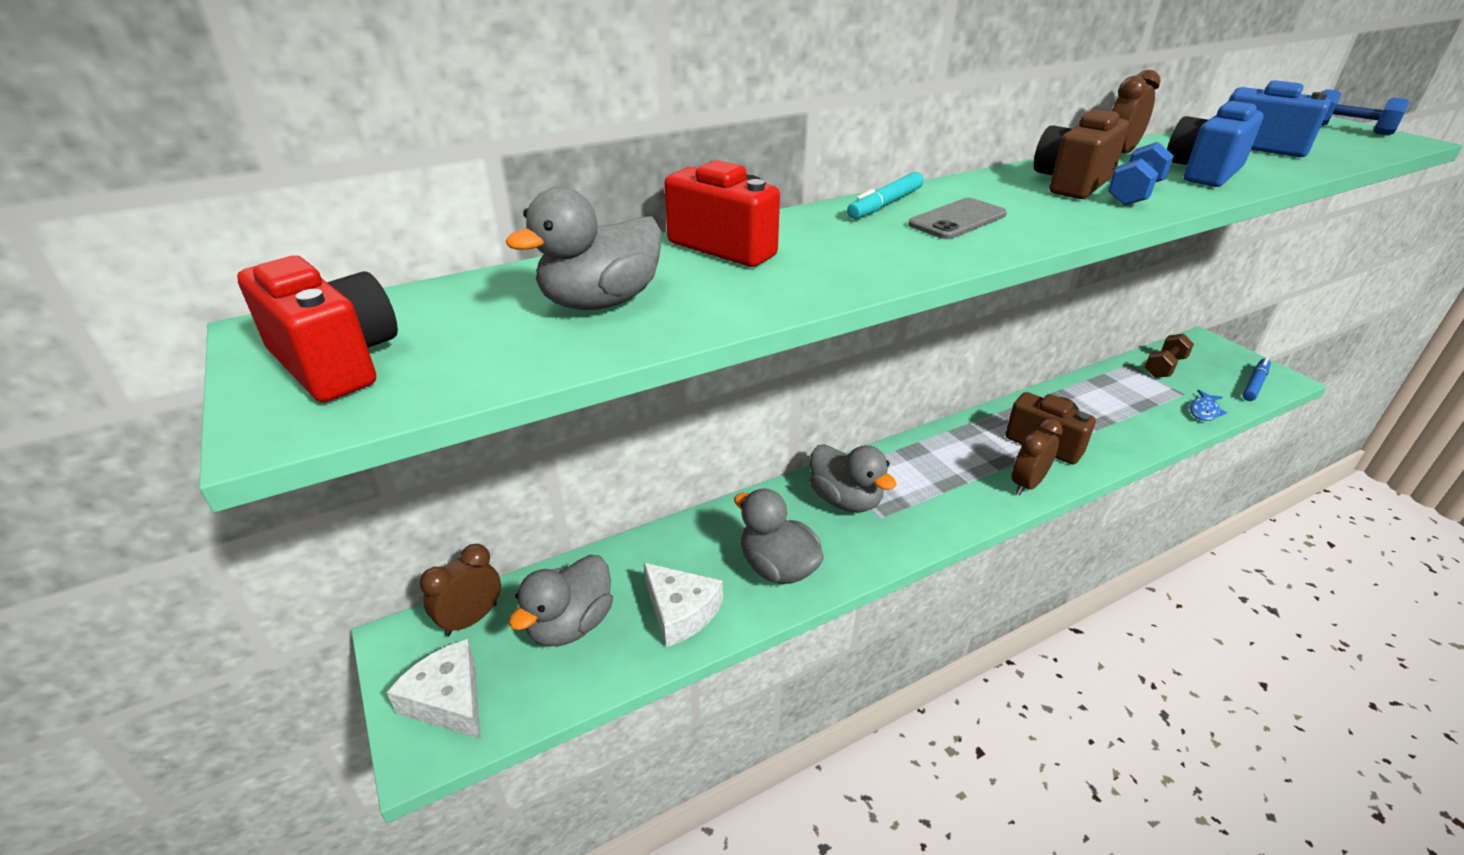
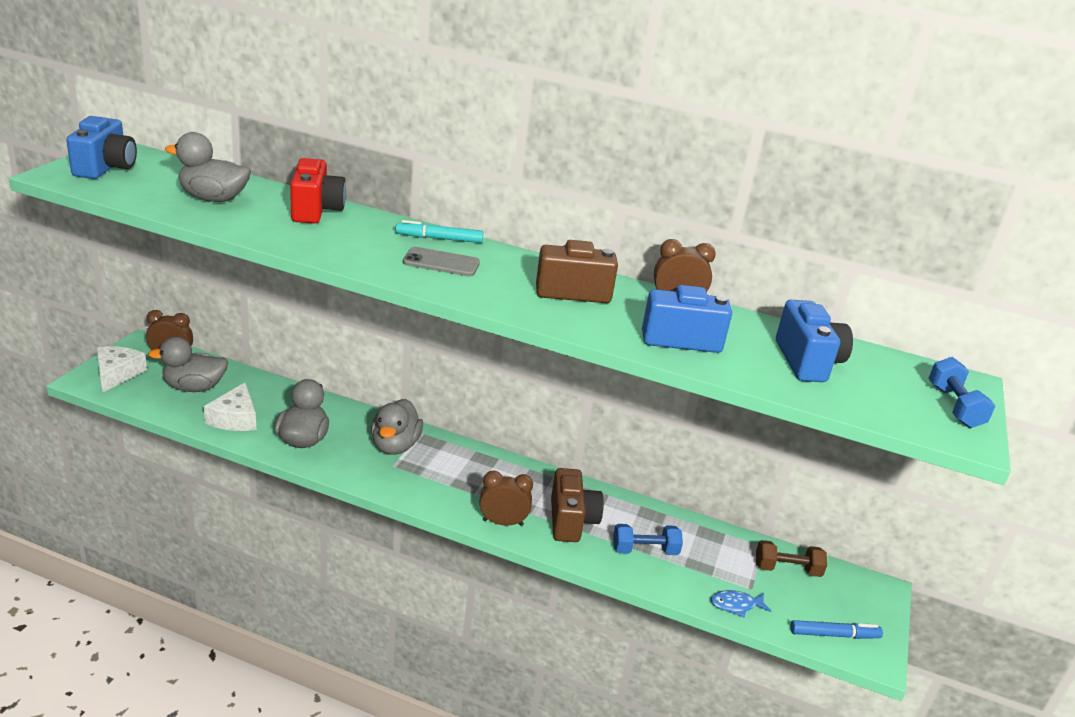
camera: 45 degrees right, 5 degrees down
(336, 362) = (106, 168): red camera -> blue camera
(1134, 194) = (582, 315): blue dumbbell -> blue dumbbell (645, 550)

